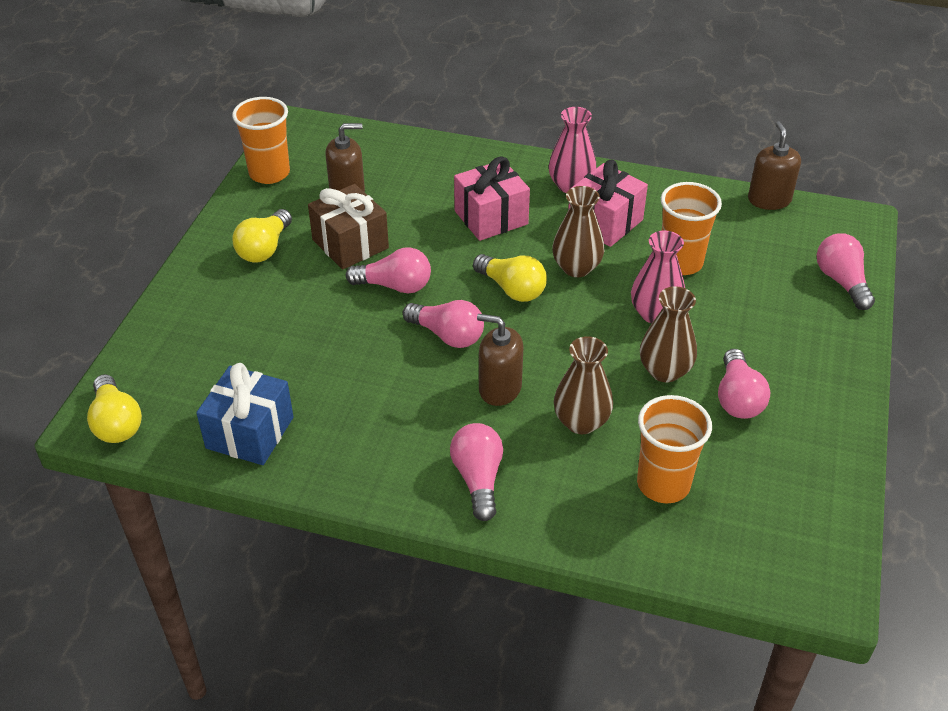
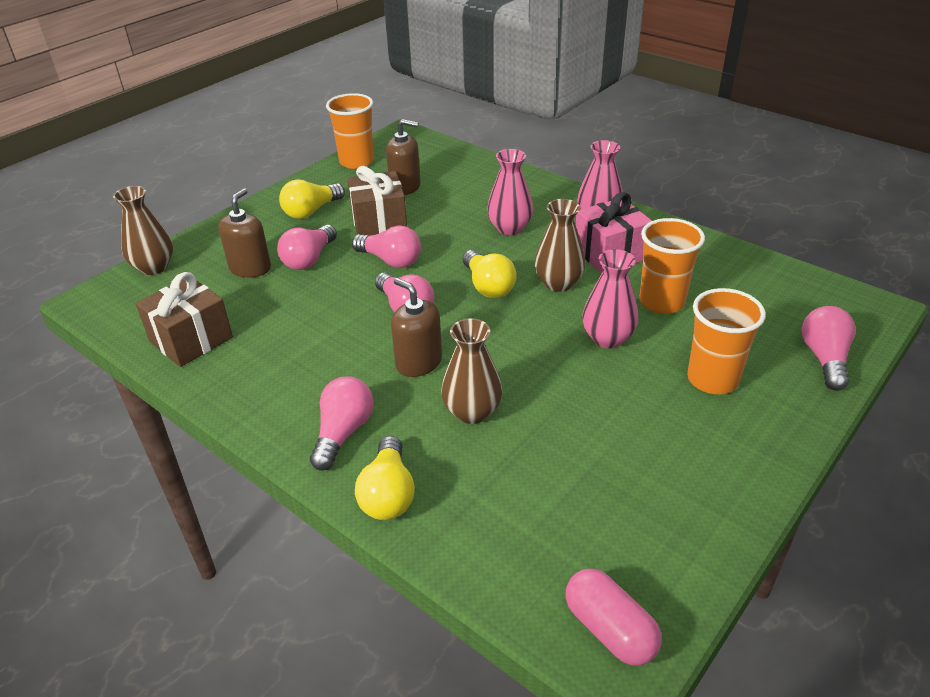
camera: 25 degrees right, 5 degrees down
(116, 422) = (104, 305): yellow light bulb -> yellow light bulb (388, 494)
(250, 433) = (191, 339): blue gift -> brown gift
(491, 217) = (510, 228): pink gift -> pink vase
(663, 484) = (513, 493): orange cup -> orange cup (712, 379)
(665, 371) = (584, 390): brown vase -> brown vase (154, 267)
(737, 398) = (643, 436): pink light bulb -> pink light bulb (309, 259)
(769, 200) = (787, 270): brown soap dispenser -> brown soap dispenser (250, 268)
(803, 568) = (609, 629): none -> pink capsule

